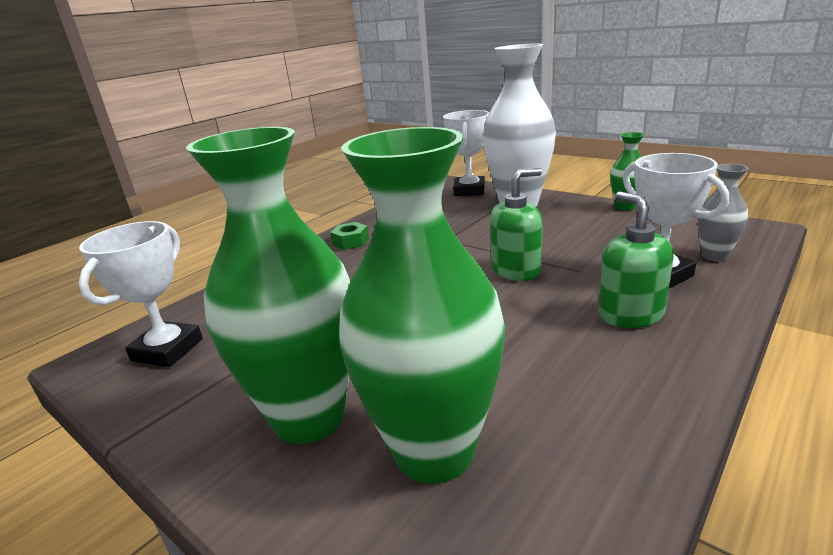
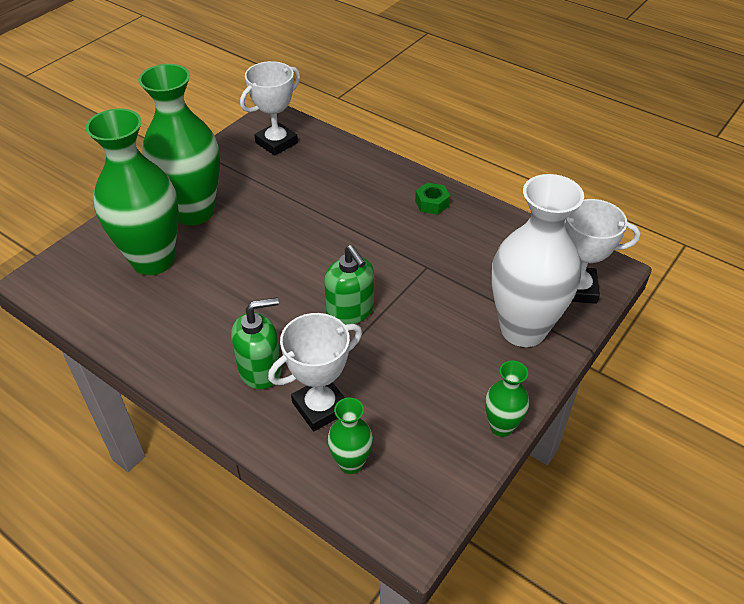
camera: 85 degrees right, 20 degrees up
(167, 350) = (276, 143): white trophy -> white trophy turned 60 degrees counterclockwise
(714, 256) = (351, 463): grey vase -> green vase

